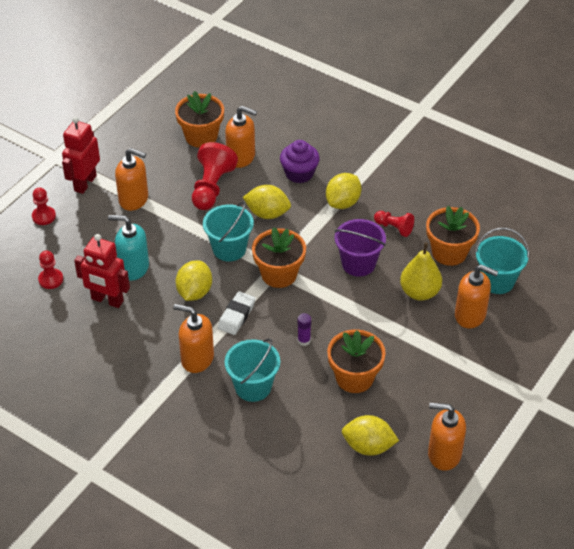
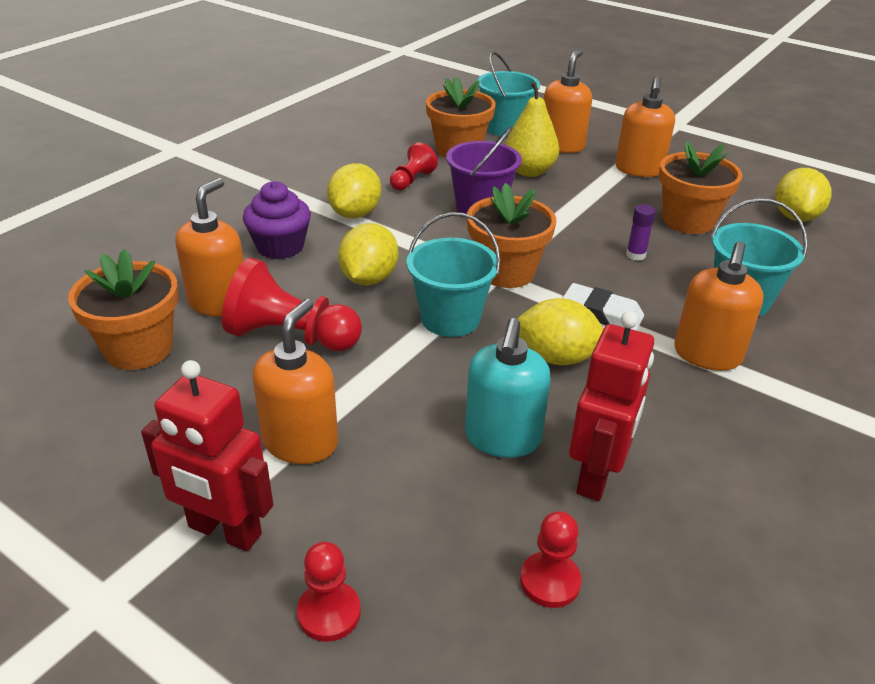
camera: 90 degrees left, 10 degrees down
(343, 202) = (355, 214): yellow lemon -> yellow lemon turned 75 degrees clockwise
(444, 454) = (777, 173): orange soap dispenser -> orange soap dispenser (639, 170)

